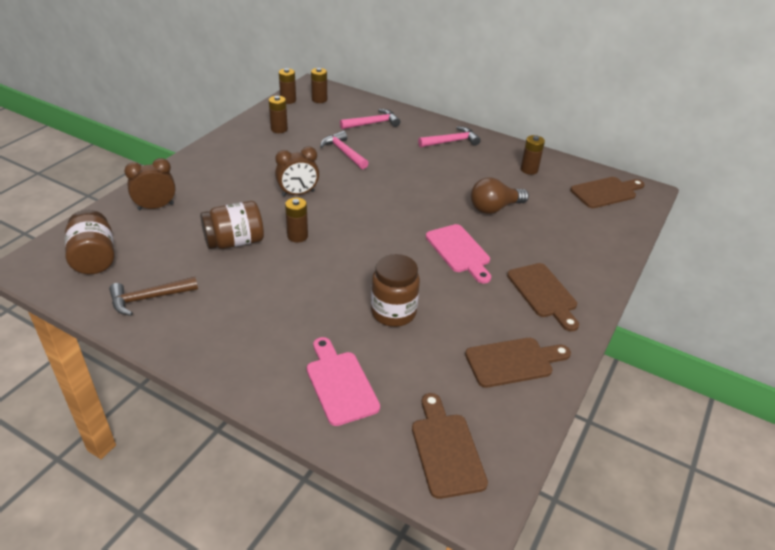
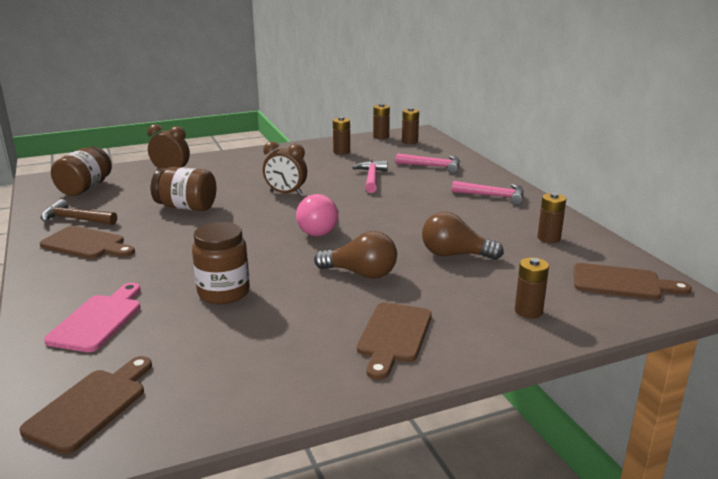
camera: 40 degrees right, 15 degrees down
(297, 236) = (238, 218): brown battery -> brown battery (528, 311)
(376, 222) = (319, 229): none -> pink light bulb
(459, 251) = (361, 273): pink cutting board -> brown light bulb
(513, 362) = (266, 374): brown cutting board -> brown cutting board (86, 244)

